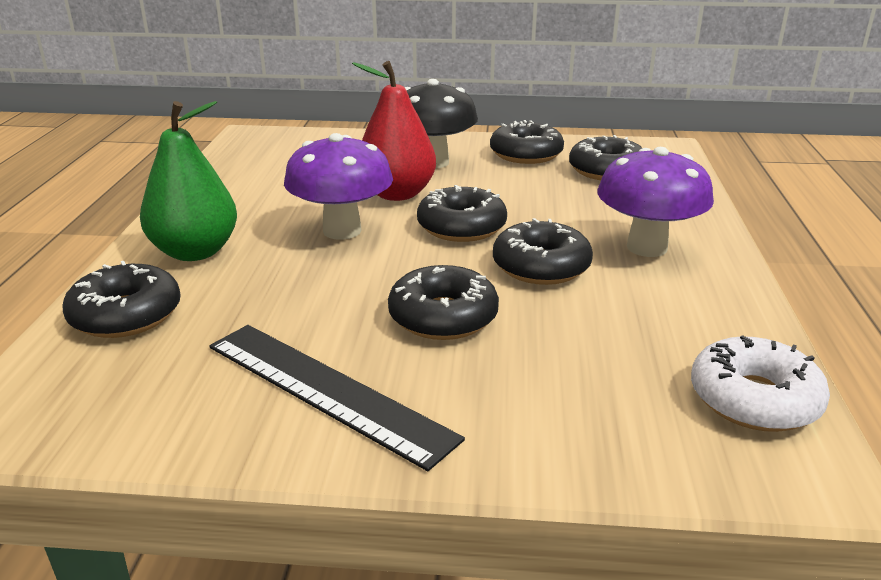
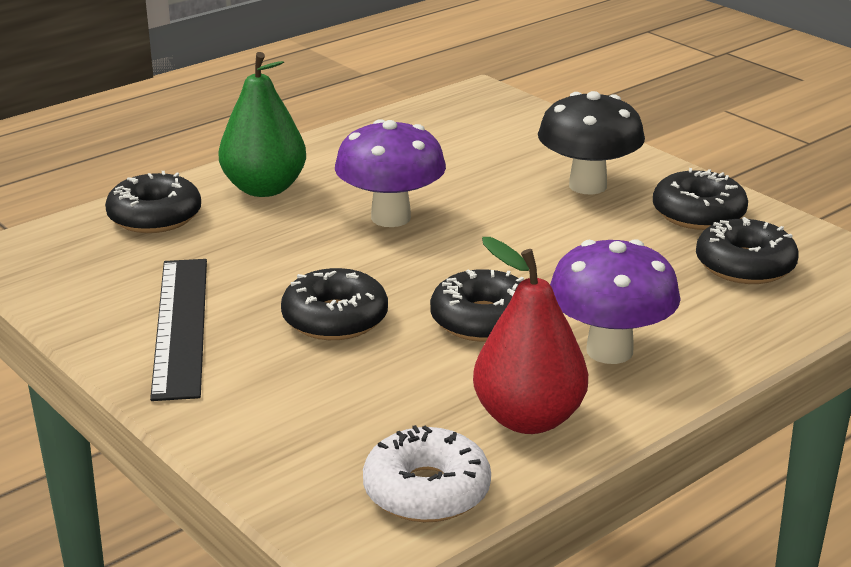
camera: 45 degrees right, 0 degrees up
(397, 194) = (495, 203): red pear -> red pear (528, 419)
(461, 227) = (488, 257): black donut -> none

